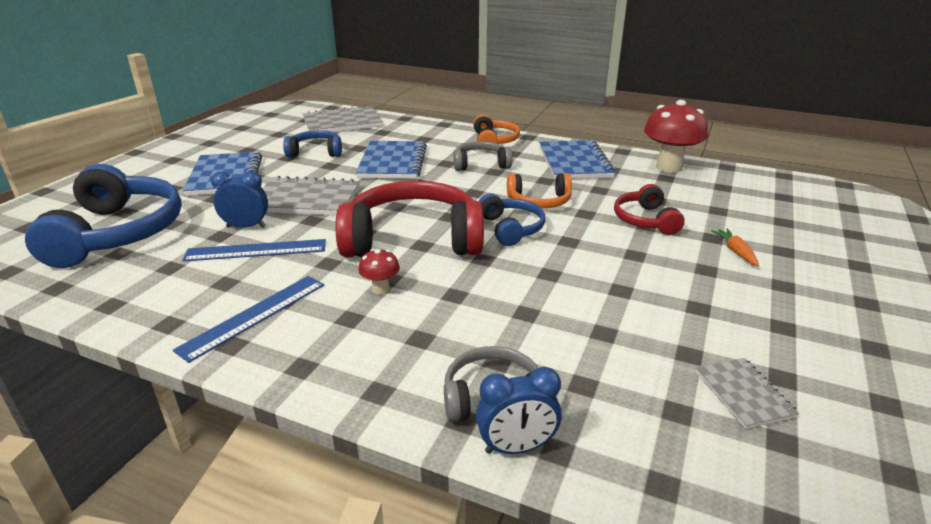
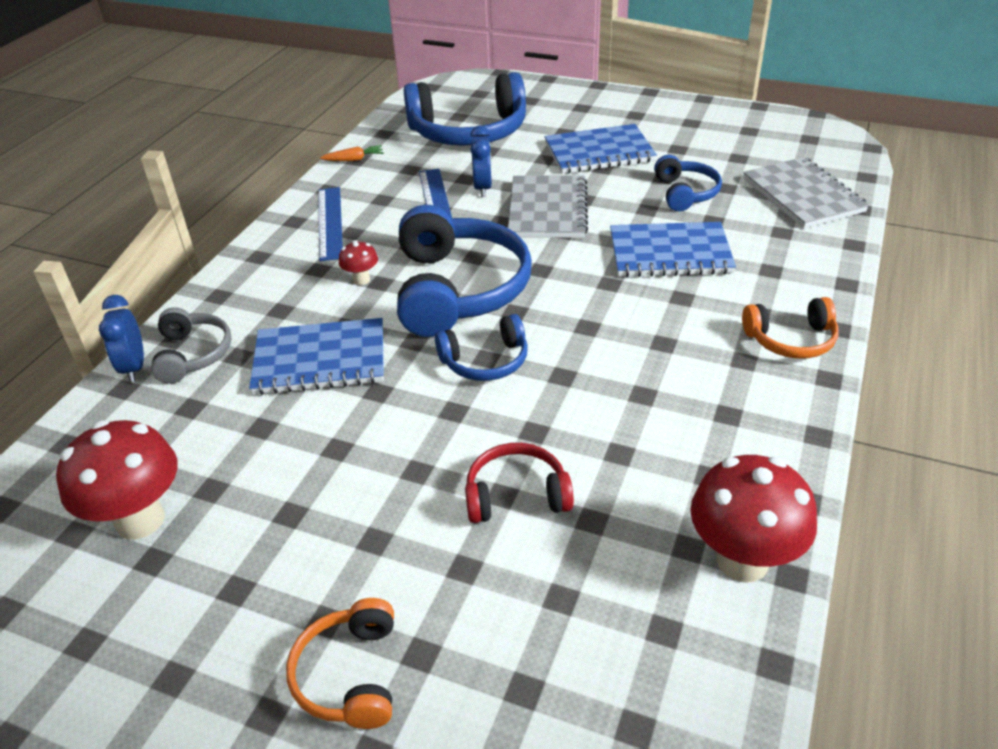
camera: 90 degrees right, 10 degrees up
(254, 316) = (330, 223): blue ruler -> blue ruler turned 45 degrees clockwise
(413, 239) = (458, 289): red headphones -> blue headphones
(481, 164) = (685, 329): grey headphones -> none
(539, 201) = (567, 387): orange headphones -> orange headphones (350, 675)
(575, 162) = (725, 431): blue notebook -> blue notebook (320, 360)
(735, 252) = (420, 586): orange carrot -> orange carrot (354, 159)
(744, 394) = (140, 520): grey notebook -> red mushroom

